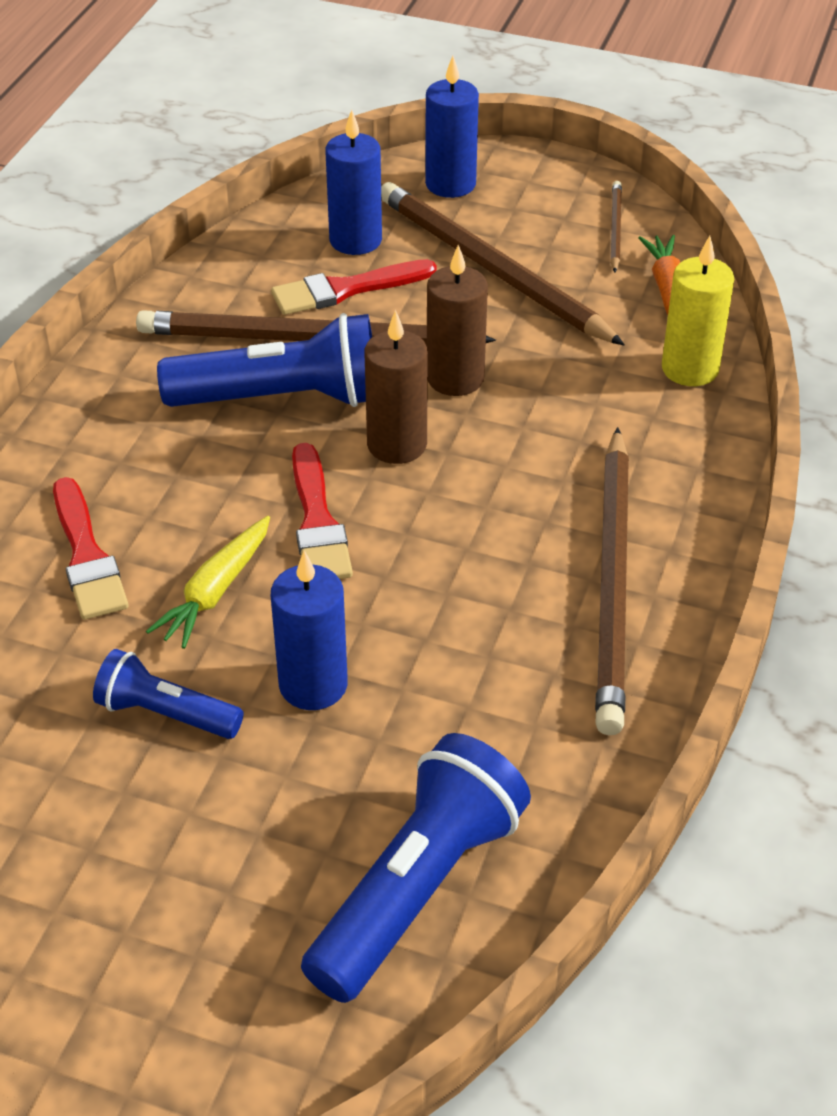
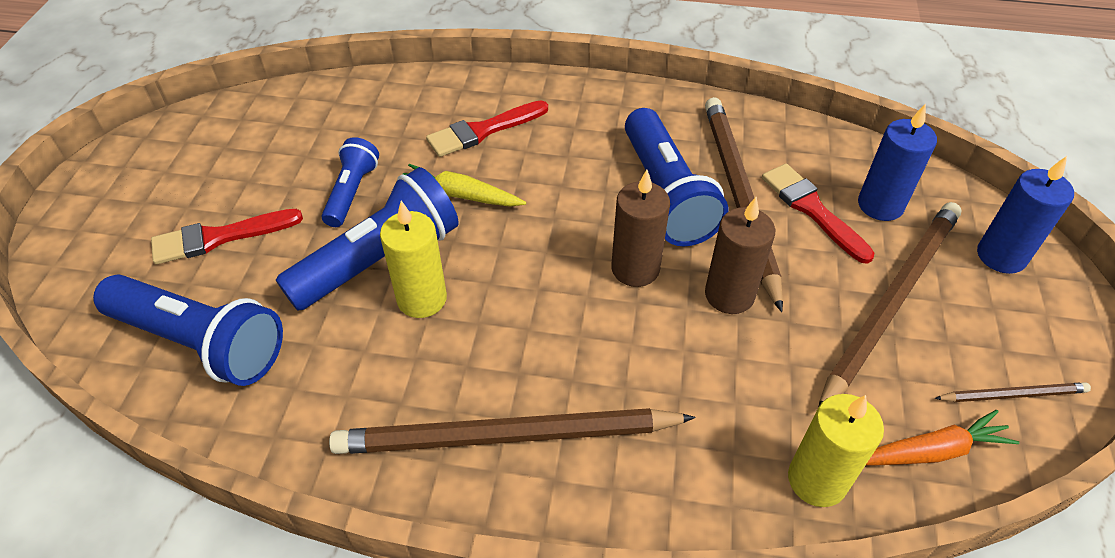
camera: 80 degrees right, 5 degrees up
(313, 685) = (380, 259): blue candle -> blue flashlight
(318, 522) = (538, 236): red brush -> red brush (219, 237)
(395, 644) = (422, 299): none -> yellow candle

